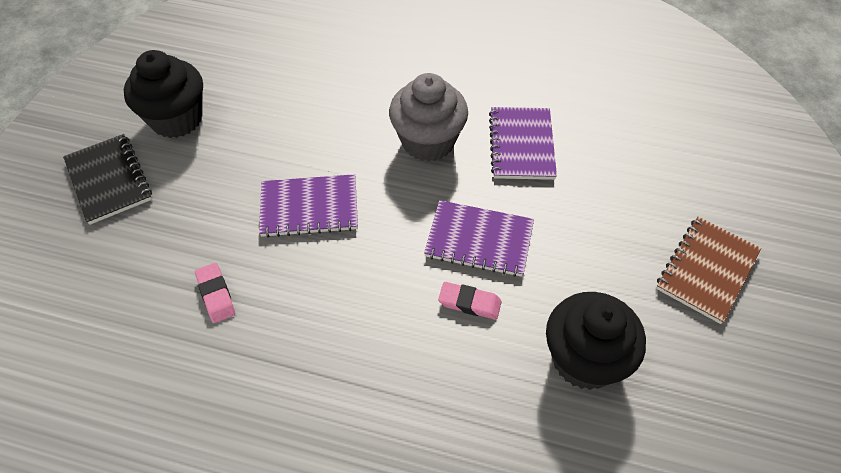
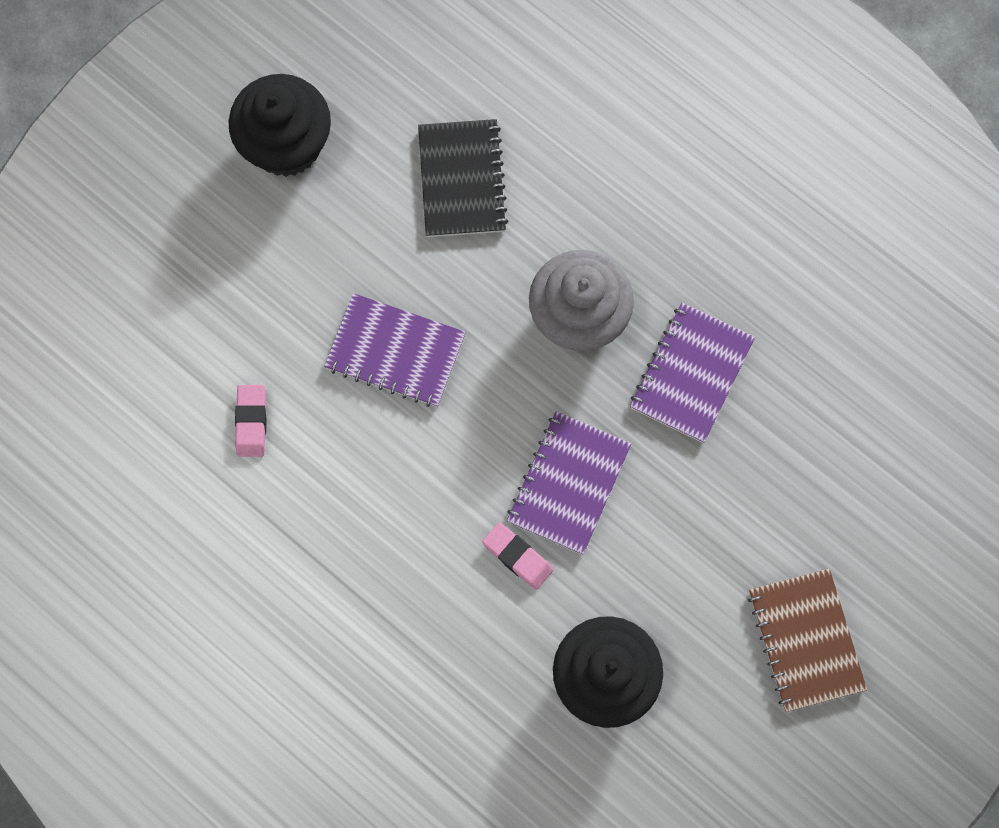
camera: 25 degrees right, 20 degrees up
(109, 180) = (180, 208): black notebook -> black notebook (461, 180)
(479, 240) = (569, 483): purple notebook -> purple notebook turned 75 degrees clockwise
(707, 270) = (805, 640): brown notebook -> brown notebook turned 75 degrees counterclockwise

